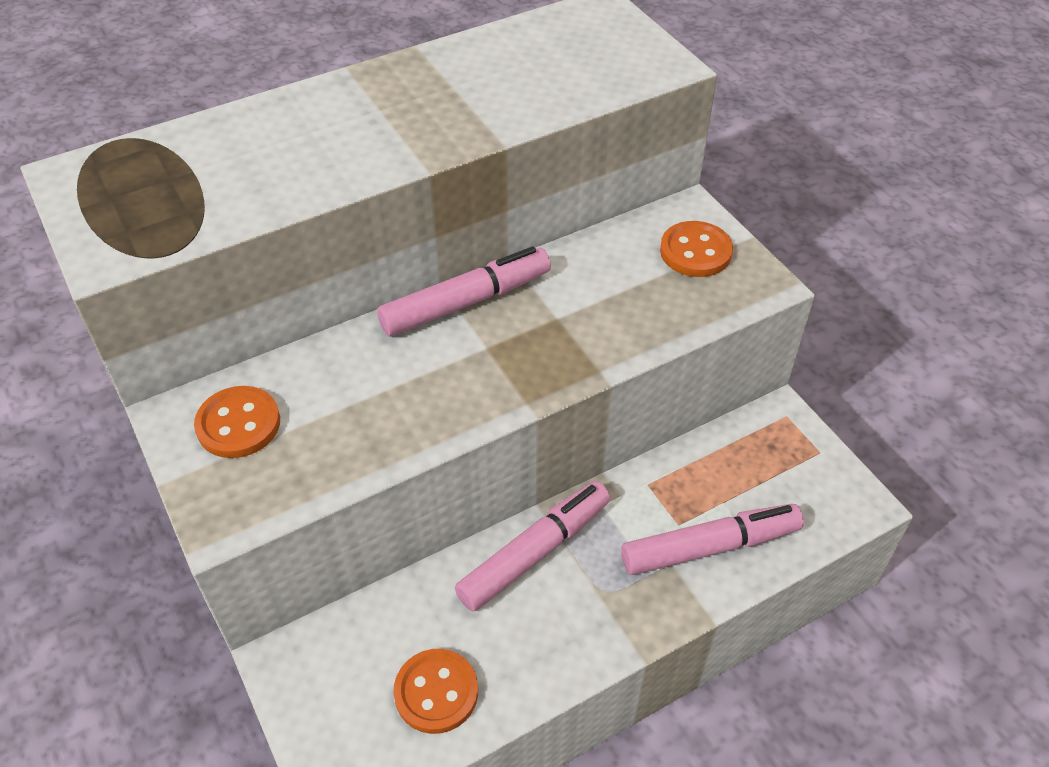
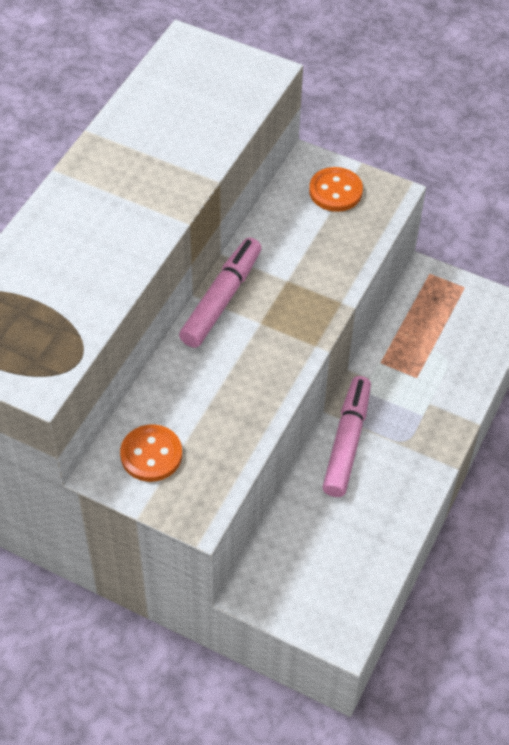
camera: 35 degrees left, 5 degrees up
(436, 692) = (356, 554): orange button -> none
(710, 547) = (444, 381): pink marker -> none

